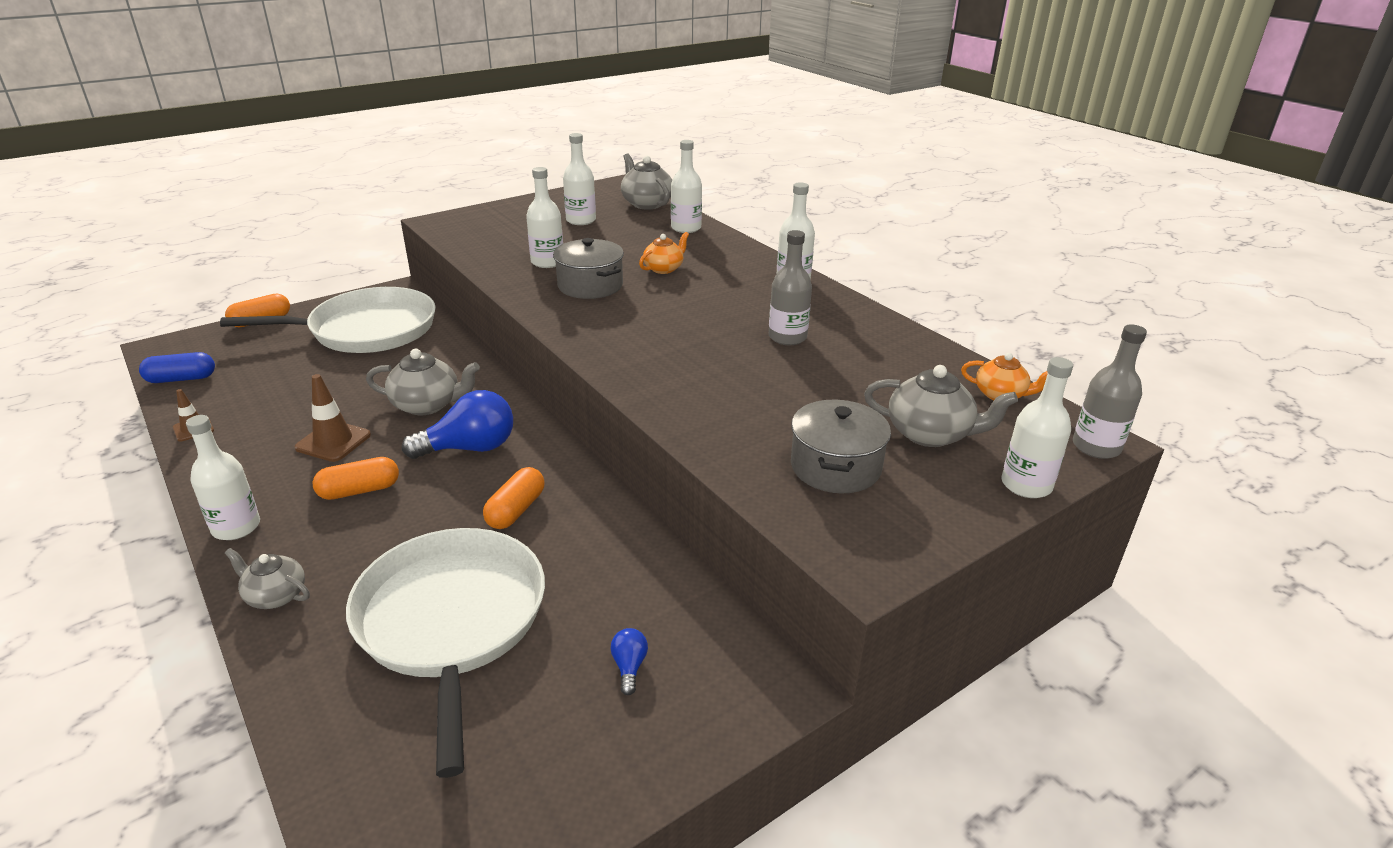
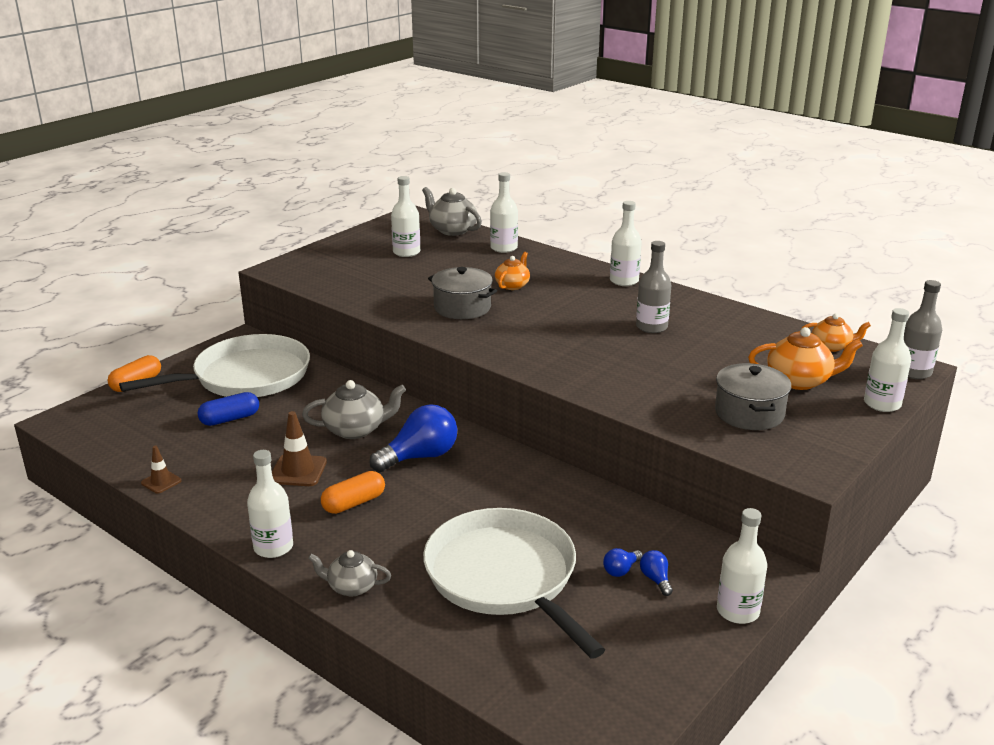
camera: 15 degrees left, 5 degrees down
(181, 379) = (108, 444): blue capsule -> blue capsule (230, 419)
(516, 510) = (494, 495): orange capsule -> none
(547, 262) = (408, 293): white bottle -> white bottle (737, 611)
(595, 643) = (621, 570): none -> blue light bulb
(930, 434) = (800, 381): grey teapot -> orange teapot

